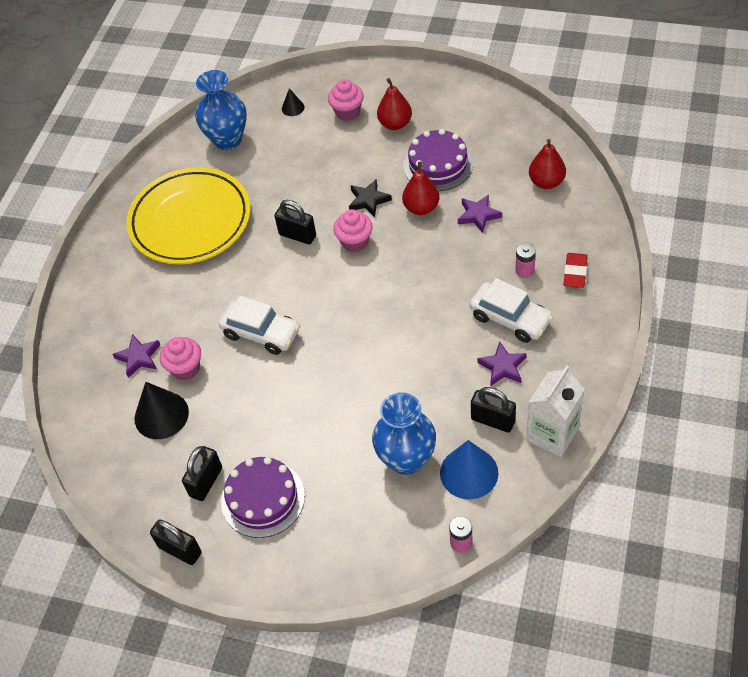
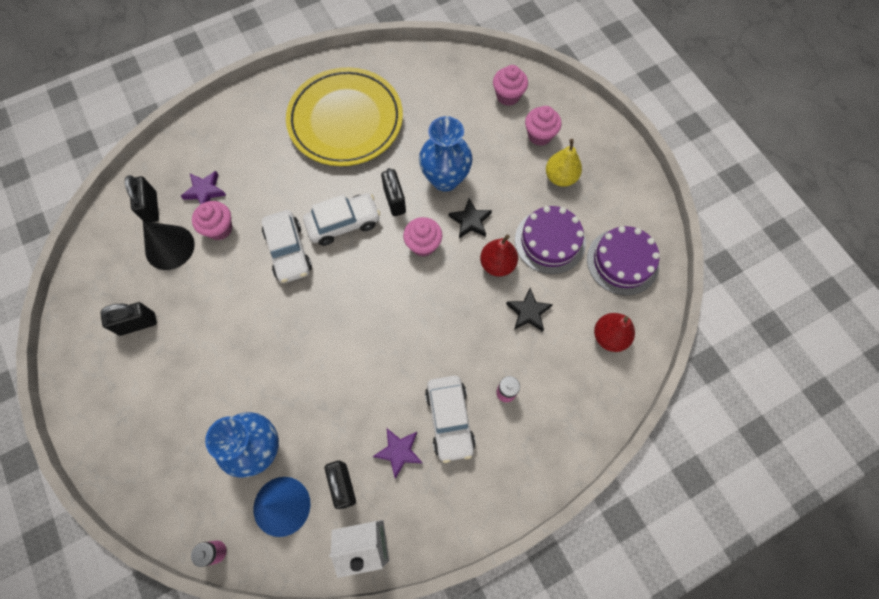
camera: 40 degrees right, 15 degrees up
(180, 550) = (72, 355): black padlock -> black padlock (151, 207)
(227, 140) = (438, 80): blue vase -> blue vase (445, 179)
(263, 498) = (151, 374): purple cake -> purple cake (622, 261)
(278, 281) = (343, 223): none -> white car
(293, 108) = (508, 96): black cone -> pink cupcake
(395, 124) = (560, 177): red pear -> yellow pear
(478, 215) = (528, 312): purple star -> black star
(575, 272) = (538, 434): red eraser -> none

